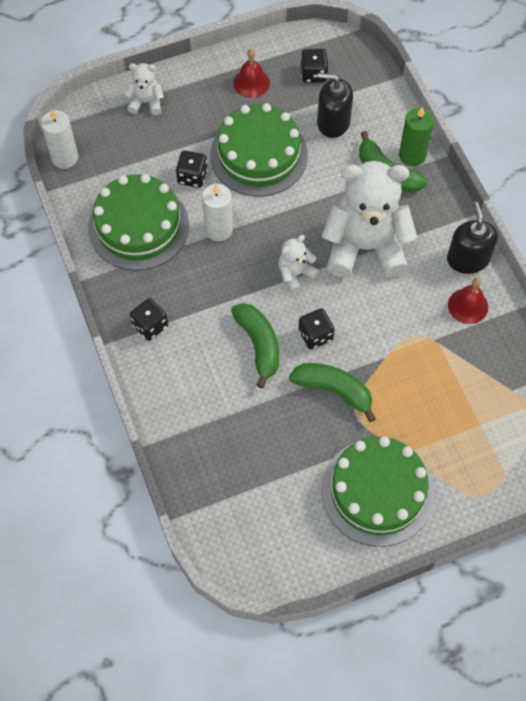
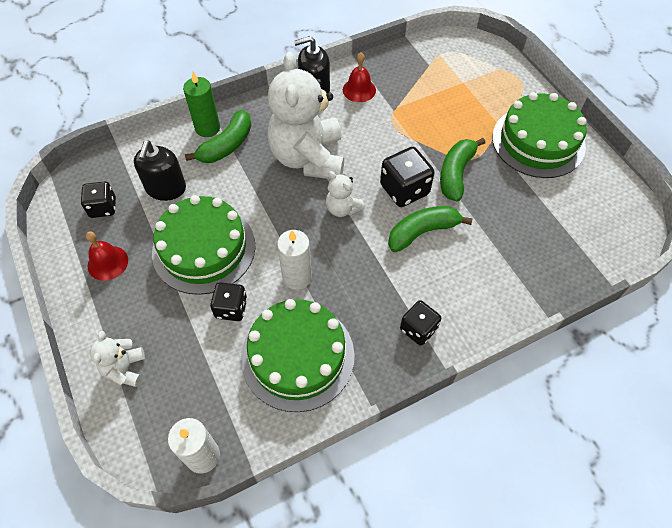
camera: 95 degrees left, 5 degrees down
(315, 335) = (404, 190): black dice -> black dice, size x1.52

